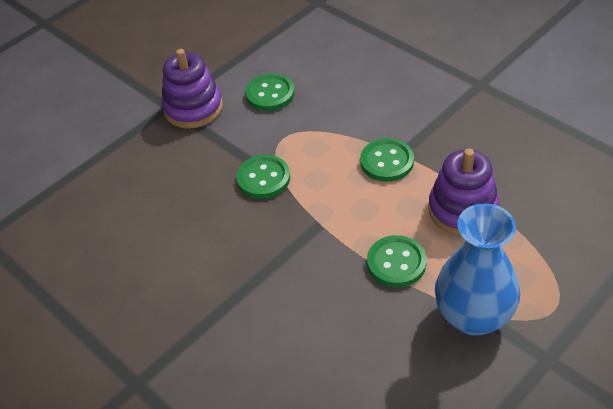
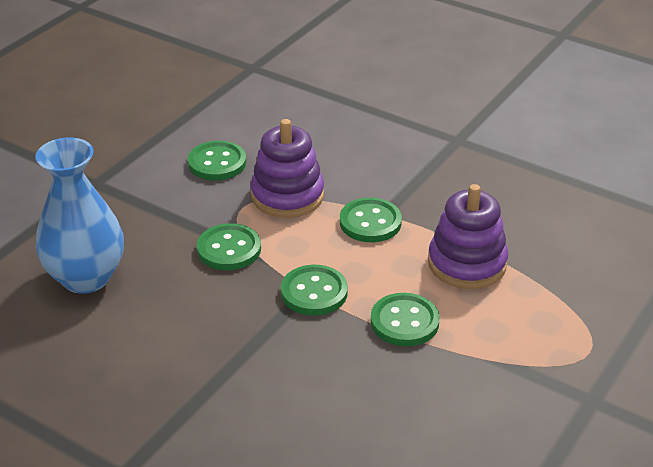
camera: 15 degrees left, 10 degrees down
(193, 108) = (126, 183): purple stacking toy -> purple stacking toy (287, 196)
(325, 226) = (314, 292): none -> green button
(473, 316) = (503, 366): blue vase -> blue vase (86, 277)

